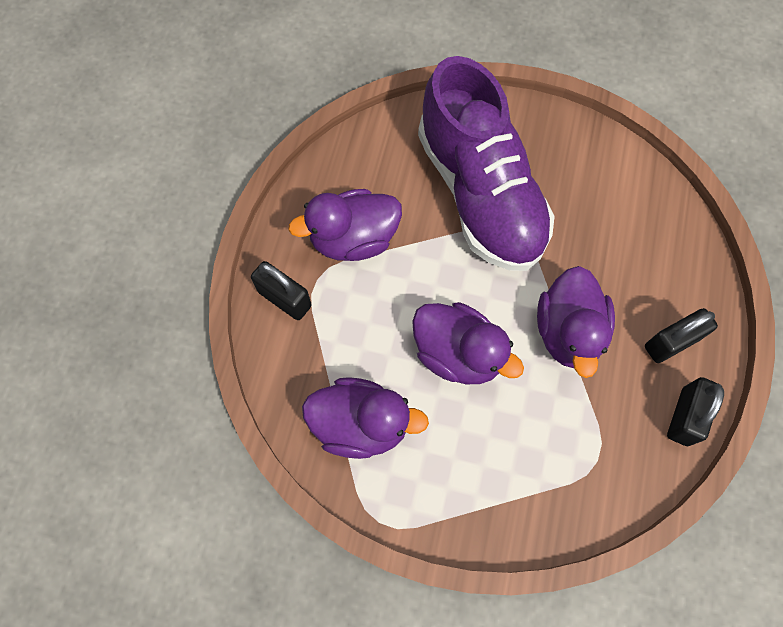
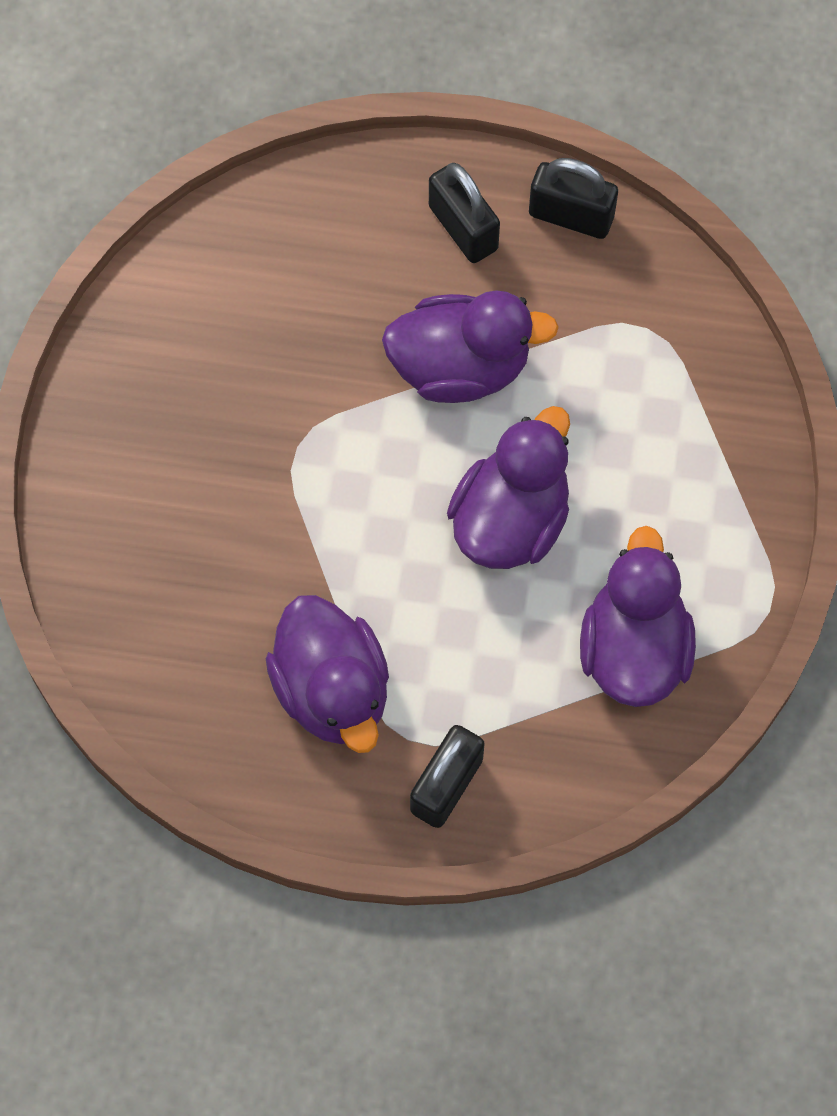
camera: 95 degrees left, 0 degrees up
(480, 193) = (234, 499): purple shoe -> none

